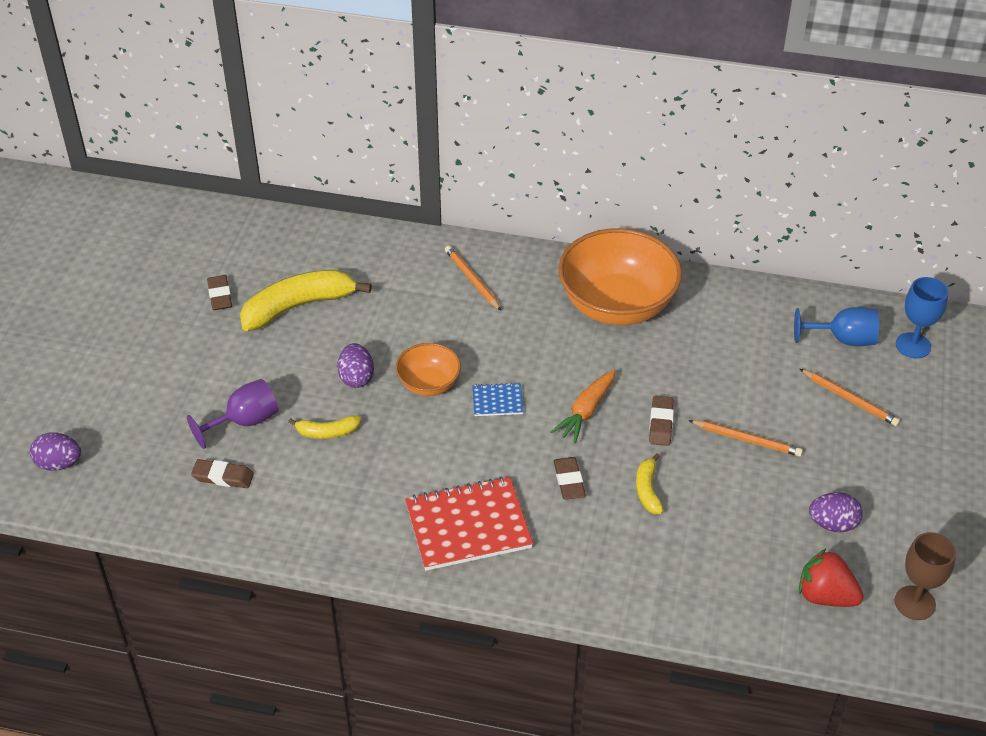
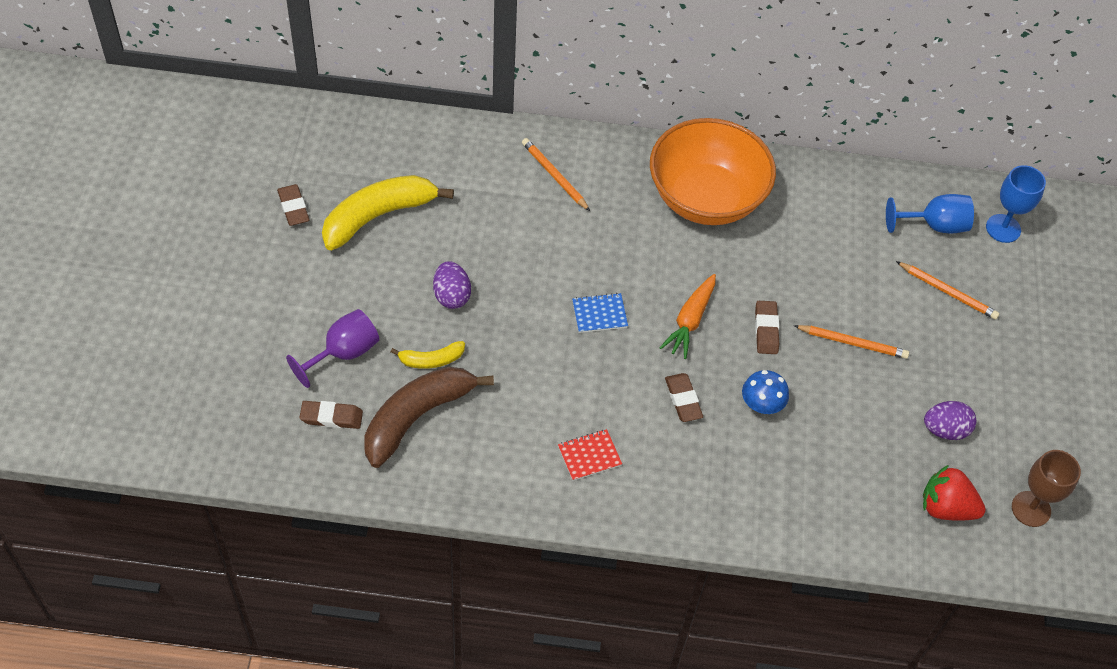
camera: 10 degrees left, 10 degrees up
(59, 464) = (157, 413): purple egg -> none
(305, 481) = (417, 417): none -> brown banana
(429, 384) = (527, 299): orange bowl -> none
(468, 526) = (589, 456): red notebook -> red notebook, size x0.48
(647, 490) = (762, 404): yellow banana -> blue mushroom

